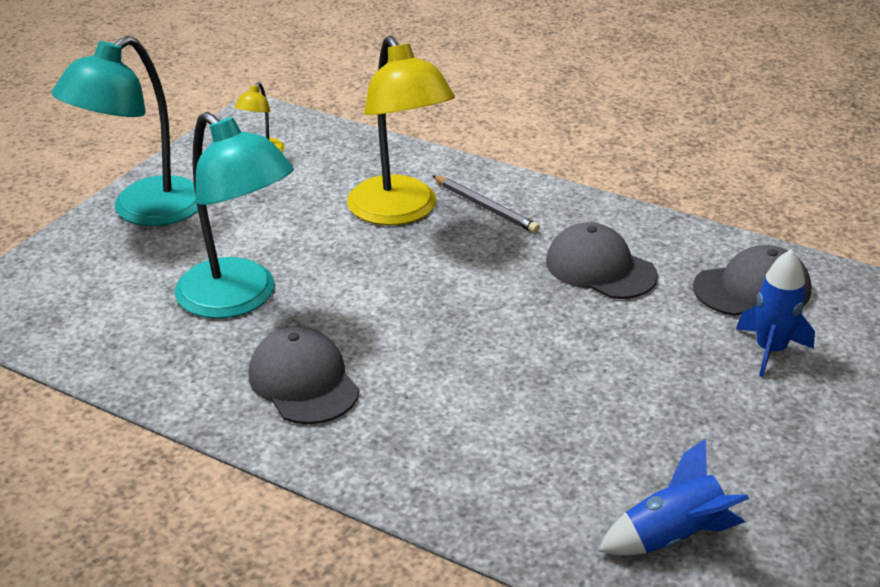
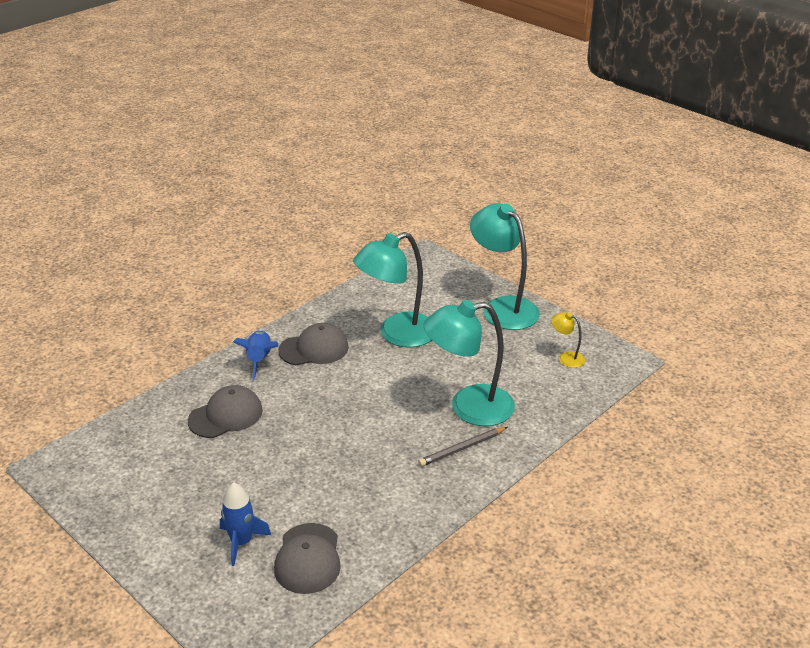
camera: 105 degrees right, 0 degrees up
(399, 212) = (469, 407): yellow lamp -> turquoise lamp
(600, 268) = (365, 486): grey cap -> grey cap (226, 415)
(672, 537) = (130, 449): blue rocket -> blue rocket (259, 360)

